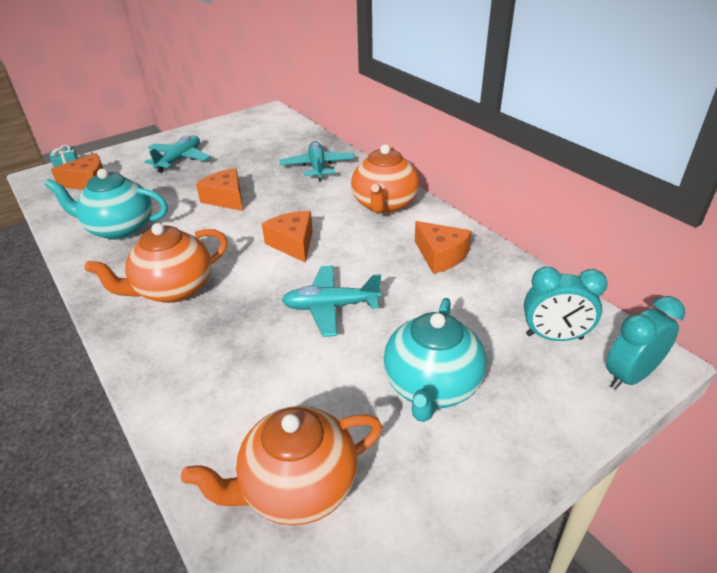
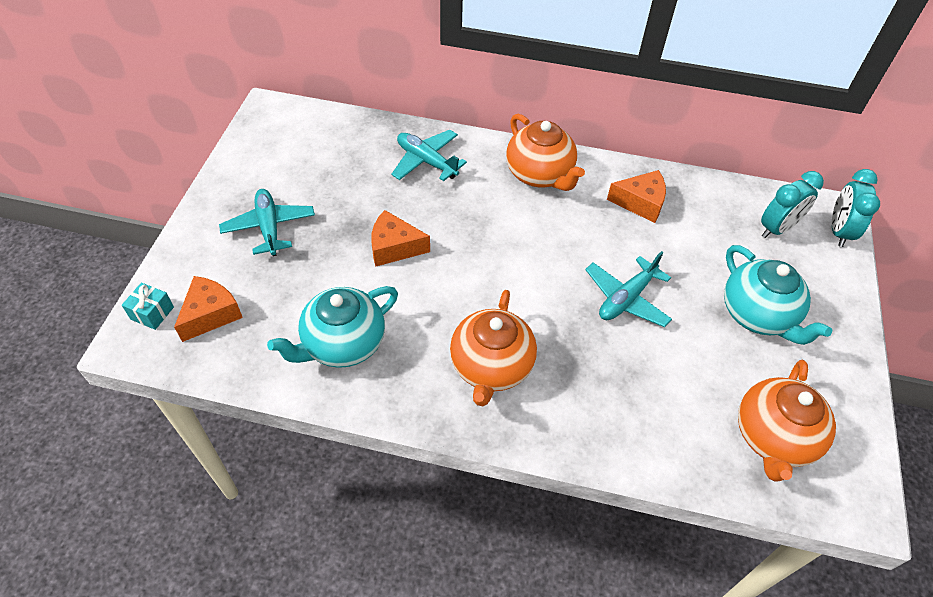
camera: 45 degrees left, 15 degrees up
(293, 244) = (522, 259): orange cheese -> none

